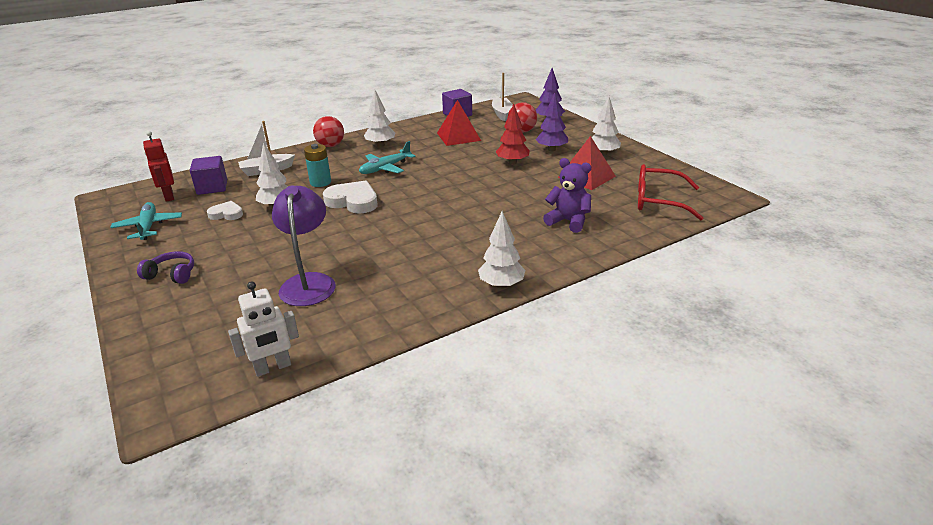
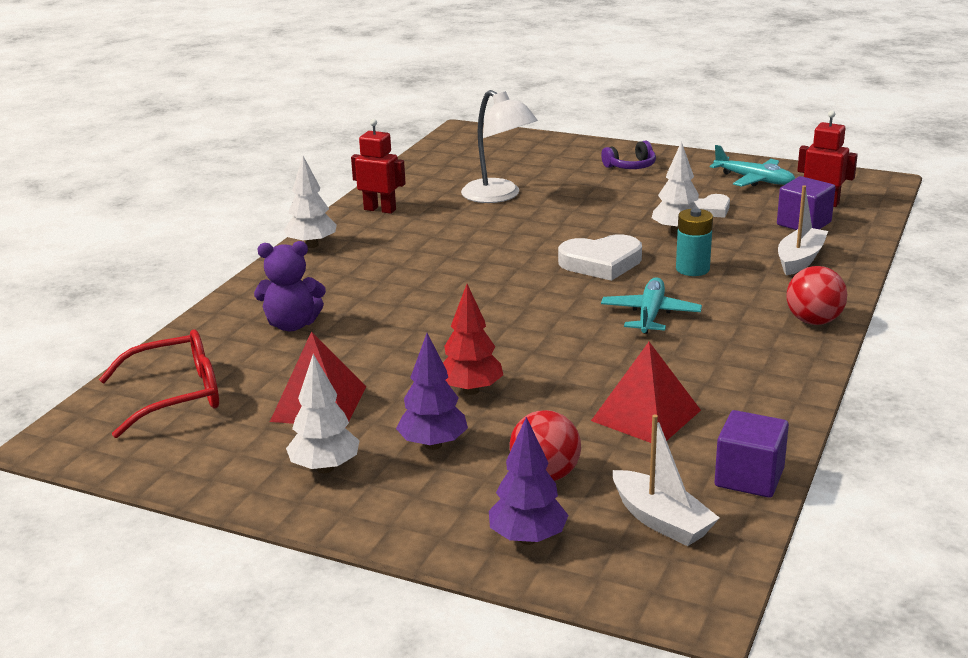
camera: 145 degrees right, 5 degrees down
(273, 368) = (431, 158): white robot -> none
(309, 282) = (499, 196): purple lamp -> white lamp
(380, 145) = (741, 349): white tree -> none
(410, 306) = (380, 209): none -> red robot

